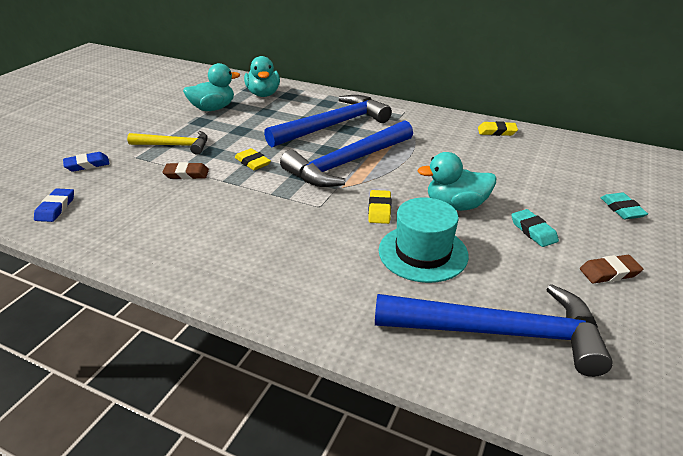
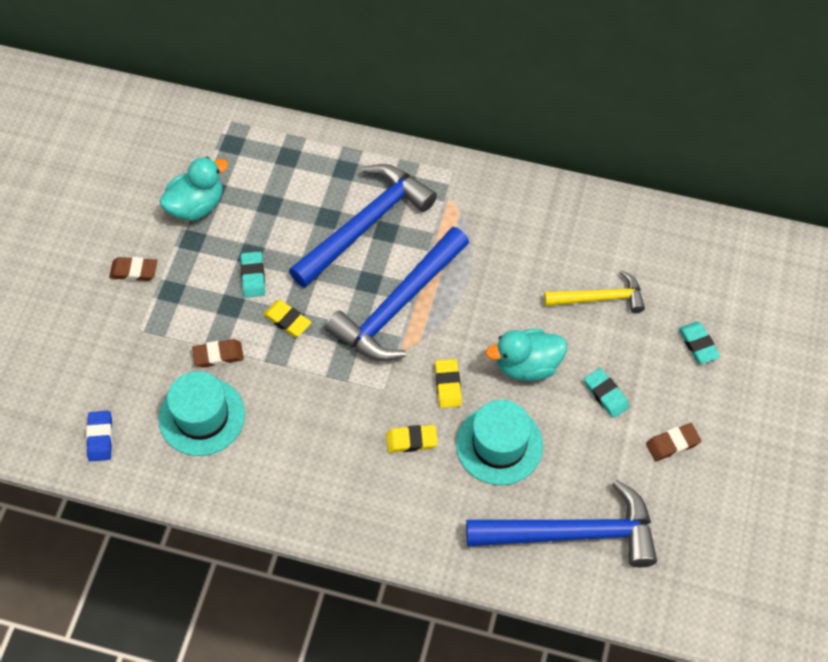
camera: 10 degrees left, 25 degrees up
(87, 165) = (93, 355): blue eraser -> none
(149, 130) = (134, 271): none -> brown eraser
(151, 205) = (202, 416): none -> turquoise hat
(174, 145) = (180, 300): yellow hammer -> yellow hammer (599, 298)
(237, 140) = (253, 276): none -> turquoise eraser
(263, 94) = (252, 157): turquoise duck -> none
(497, 131) = (570, 209): yellow eraser -> yellow eraser (411, 440)

